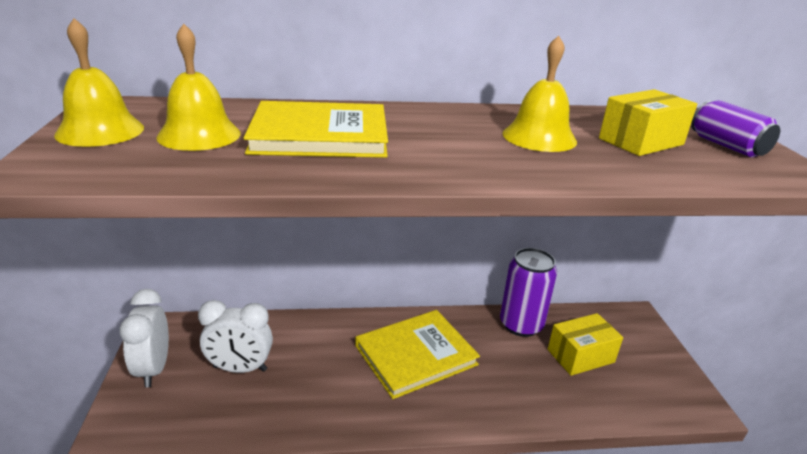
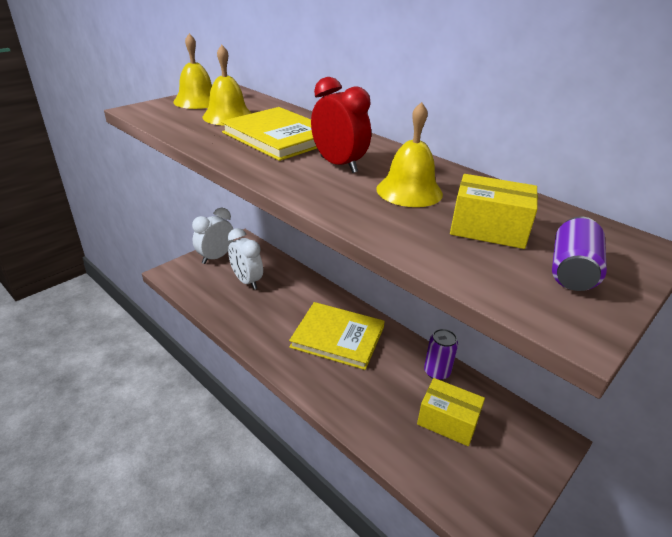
camera: 50 degrees right, 5 degrees up
(441, 139) = (338, 165): none -> red clock
(521, 325) = (437, 372): purple can -> purple can, size x0.65

